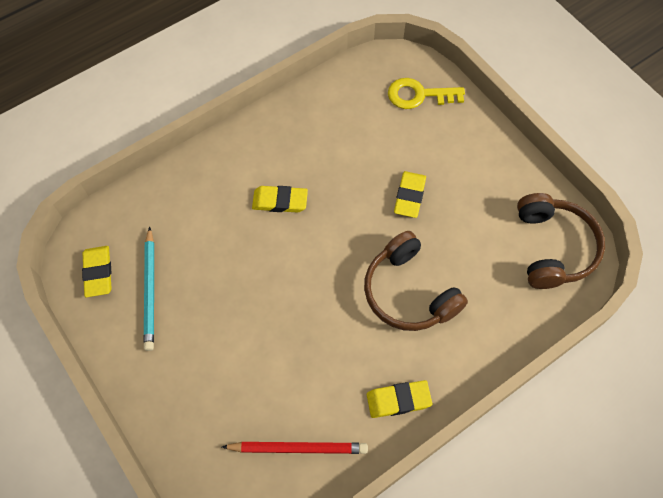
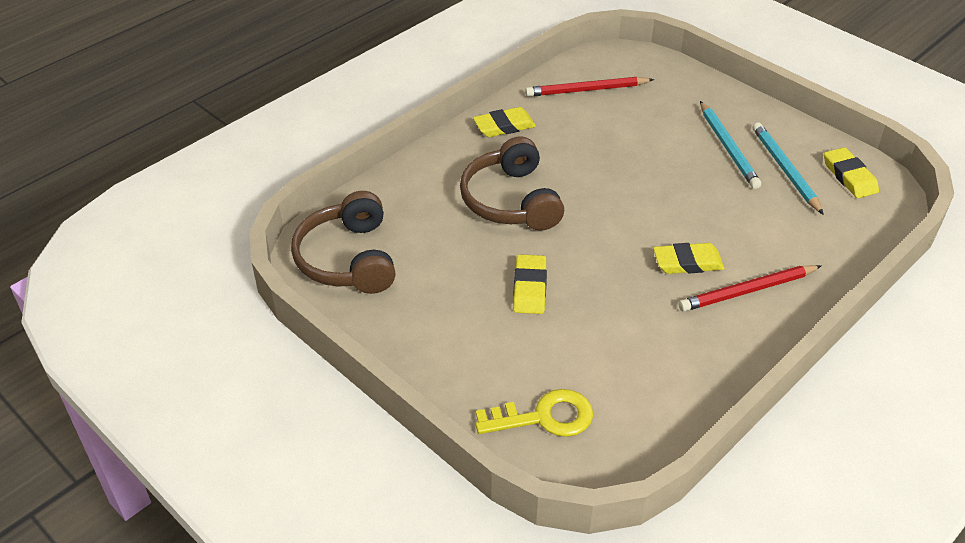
camera: 170 degrees right, 20 degrees down
(188, 329) = (728, 147): none -> turquoise pencil
(245, 168) = (748, 291): none -> red pencil
(409, 292) = (511, 201): brown headphones -> brown headphones turned 150 degrees counterclockwise

